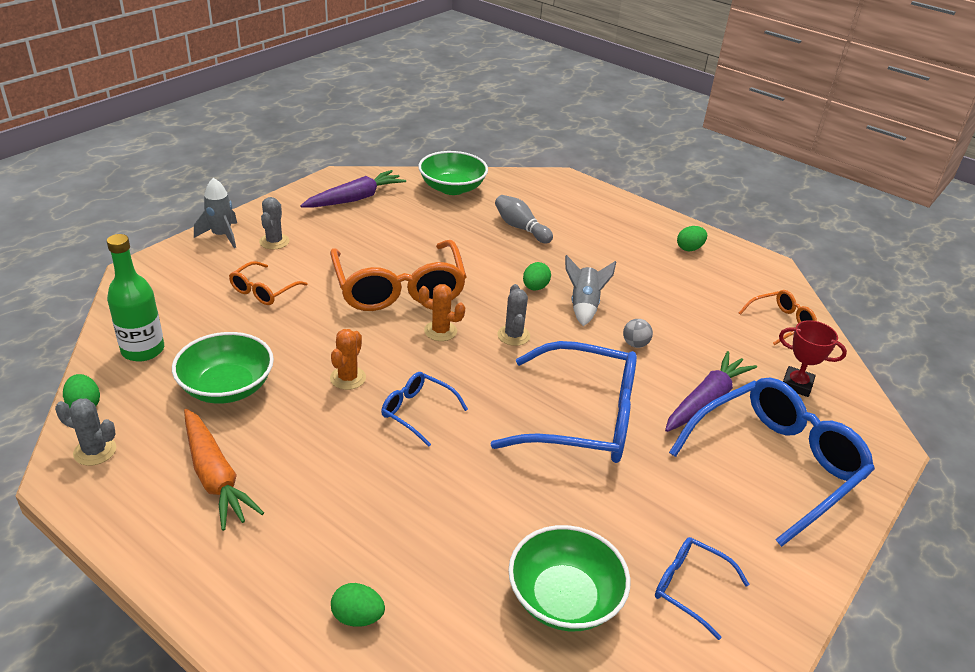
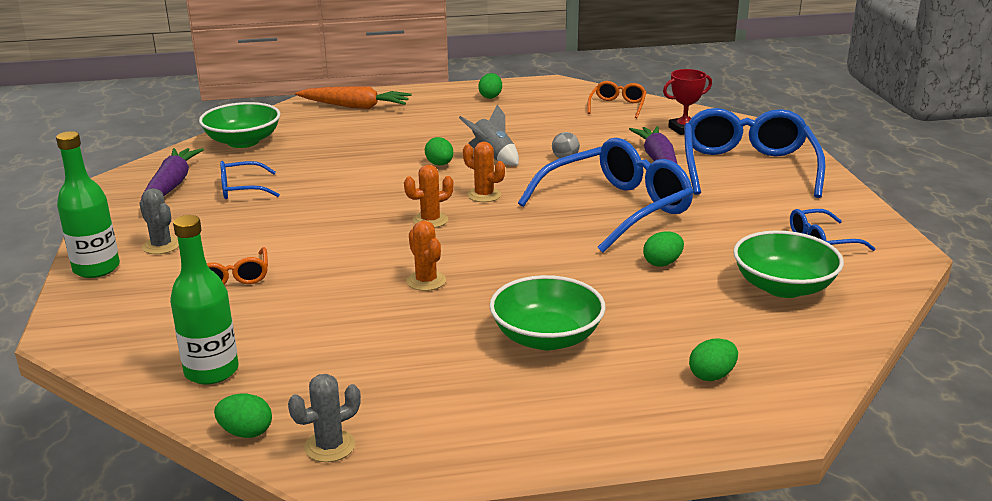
camera: 45 degrees left, 10 degrees down
(215, 476) = (462, 389): orange carrot -> orange carrot (355, 106)
(221, 236) = (96, 268): grey rocket -> green bottle
(227, 387) = (345, 343): green bowl -> green bowl (546, 337)
(399, 289) = (343, 216): orange glasses -> none
(417, 412) = (515, 267): blue glasses -> blue glasses (242, 189)
(513, 335) = (484, 195): grey cactus -> orange cactus
(518, 494) = (662, 263): none -> green egg
(520, 228) = (353, 139): grey bowling pin -> none

